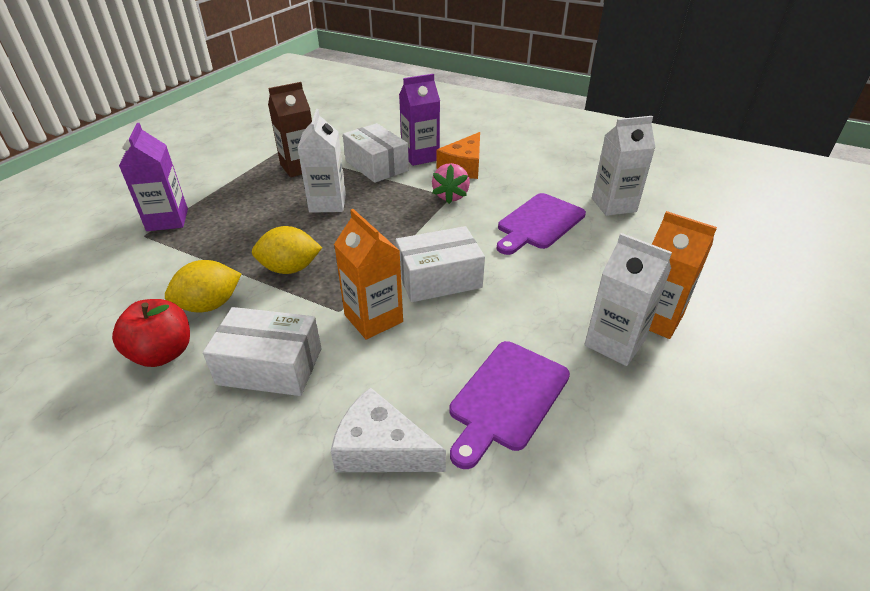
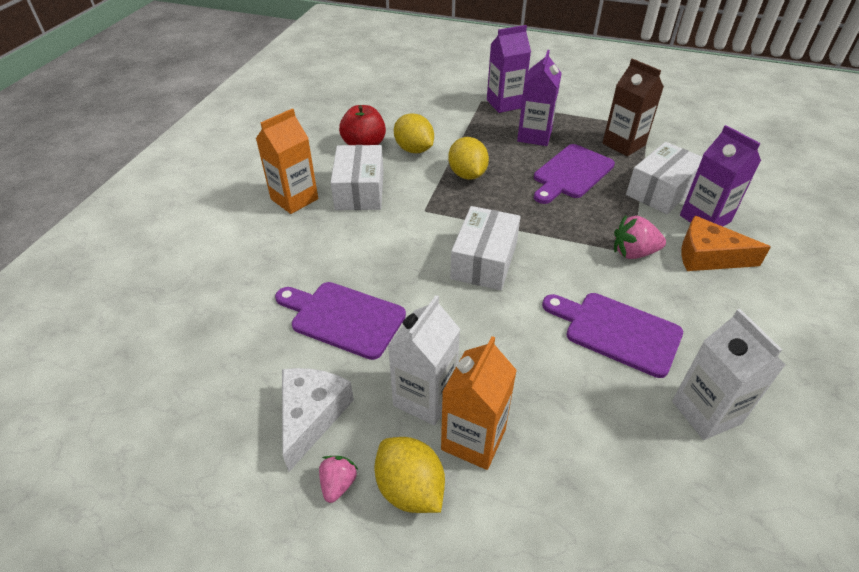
camera: 80 degrees right, 5 degrees up
(248, 212) = (534, 136): none -> purple carton
(327, 203) = (571, 173): white carton -> purple cutting board
(373, 318) = (419, 230): orange carton -> orange carton (294, 199)
(381, 448) = (292, 255): white cheese -> white cheese (311, 415)
(439, 278) = (484, 261): white box -> white box turned 45 degrees clockwise
(712, 363) = (410, 489): none -> yellow lemon
(721, 414) = (338, 484): none -> pink strawberry

